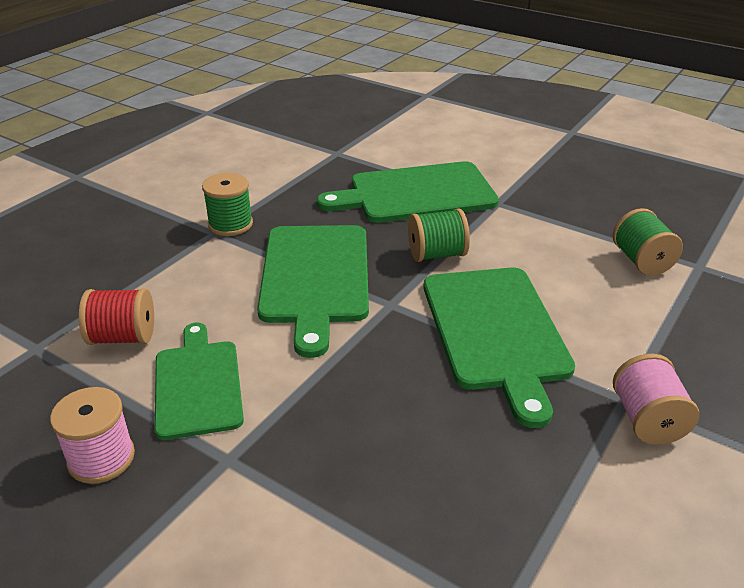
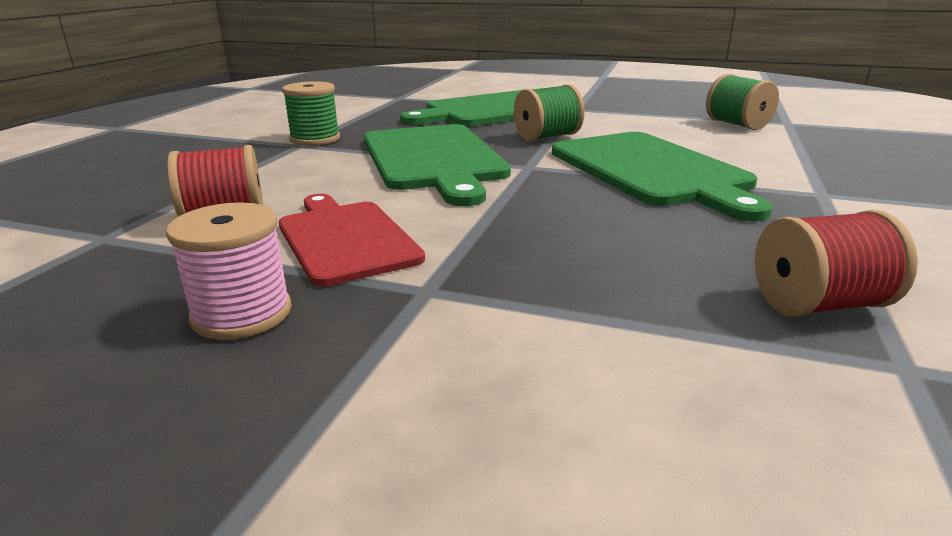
camera: 15 degrees left, 10 degrees down
(198, 384) = (345, 239): green cutting board -> red cutting board
(495, 541) = (818, 304): none -> red spool
(647, 420) = (860, 203): pink spool -> none

